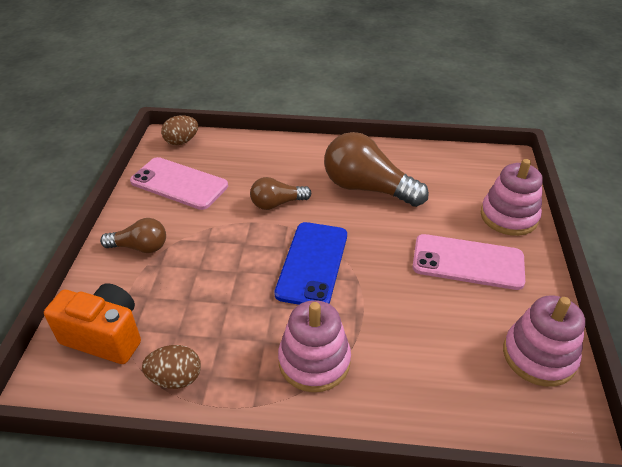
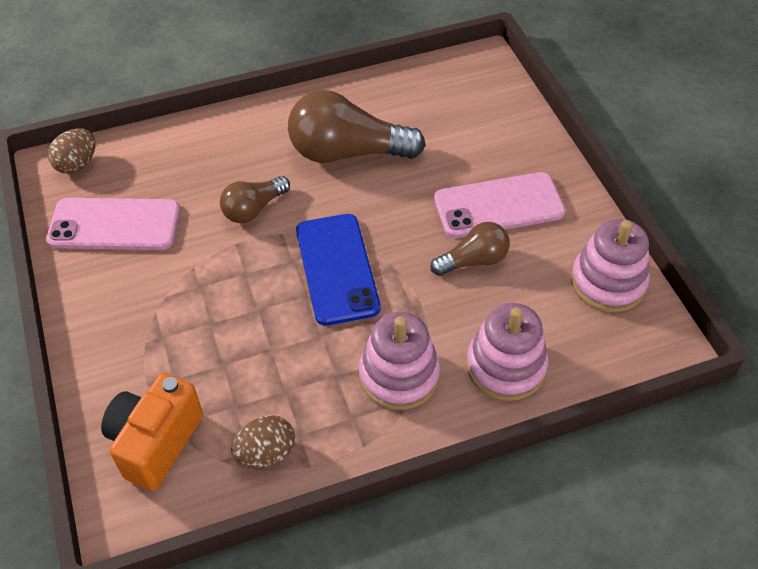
camera: 25 degrees left, 10 degrees up
(105, 336) = (156, 442): orange camera -> orange camera turned 60 degrees counterclockwise
(140, 247) = (122, 324): brown light bulb -> brown light bulb (473, 260)
(509, 216) = (516, 135): pink stacking toy -> pink stacking toy (505, 366)

